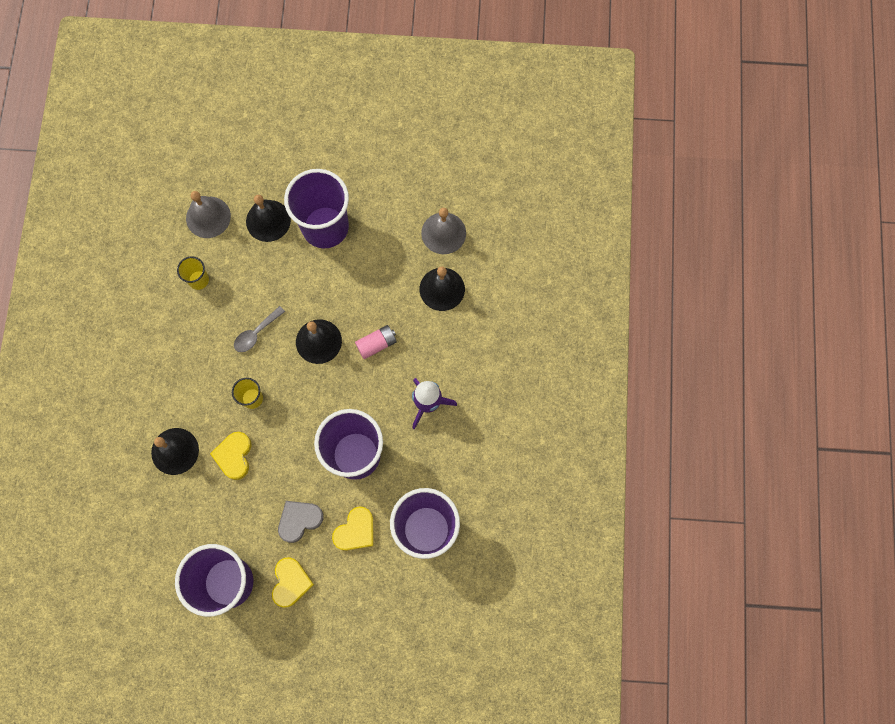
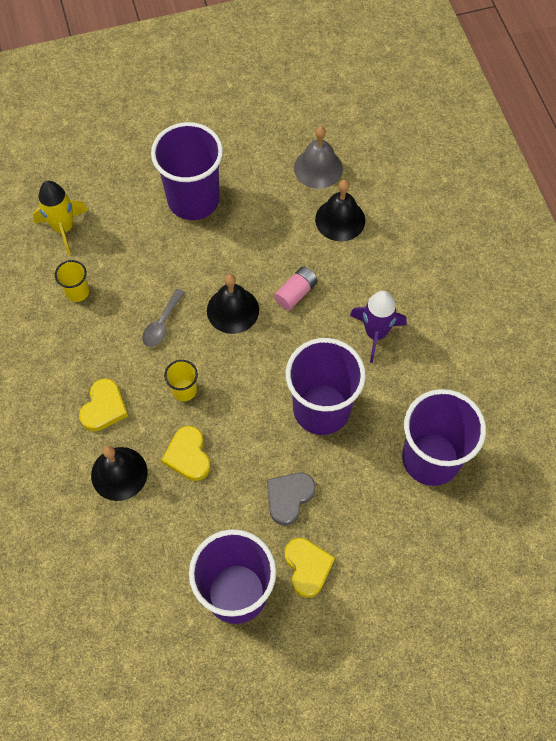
camera: 20 degrees left, 10 degrees down
(208, 217) = (64, 228): grey bell -> yellow rocket
(268, 220) = (130, 212): black bell -> none
(355, 531) = (355, 487): yellow heart -> yellow heart (104, 408)

